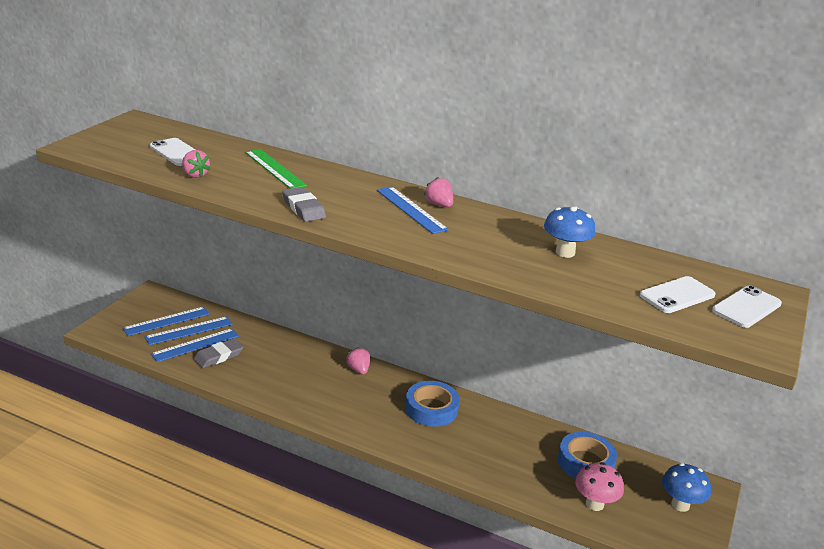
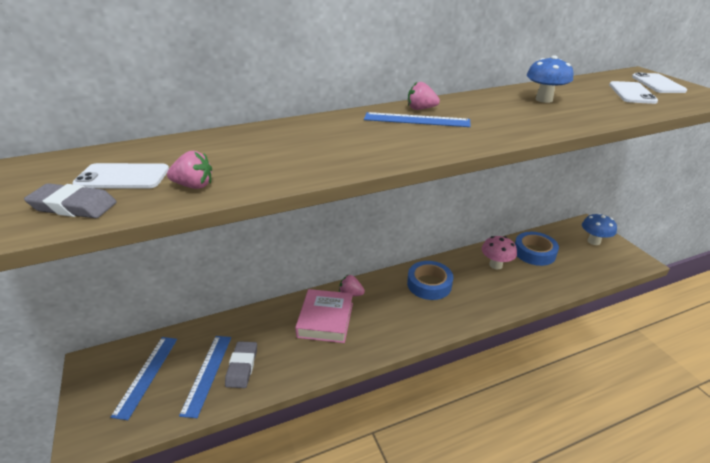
camera: 45 degrees left, 5 degrees up
(189, 330) = (181, 366): blue ruler -> none
(275, 169) = (253, 143): green ruler -> none
(303, 208) = (356, 158): grey eraser -> grey eraser (73, 206)
(311, 371) = (325, 320): none -> pink book
(594, 504) = (575, 271): pink mushroom -> pink mushroom (495, 265)

